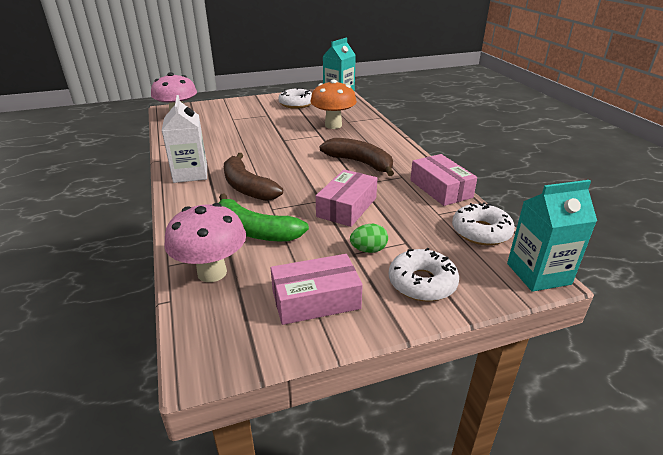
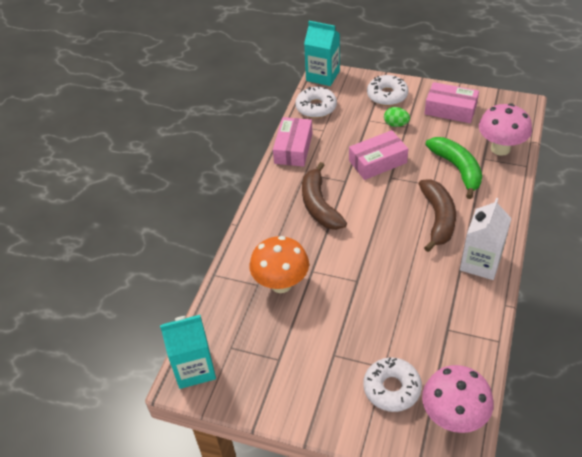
camera: 140 degrees left, 15 degrees up
(296, 104) = (274, 369): white donut -> white donut (391, 388)

